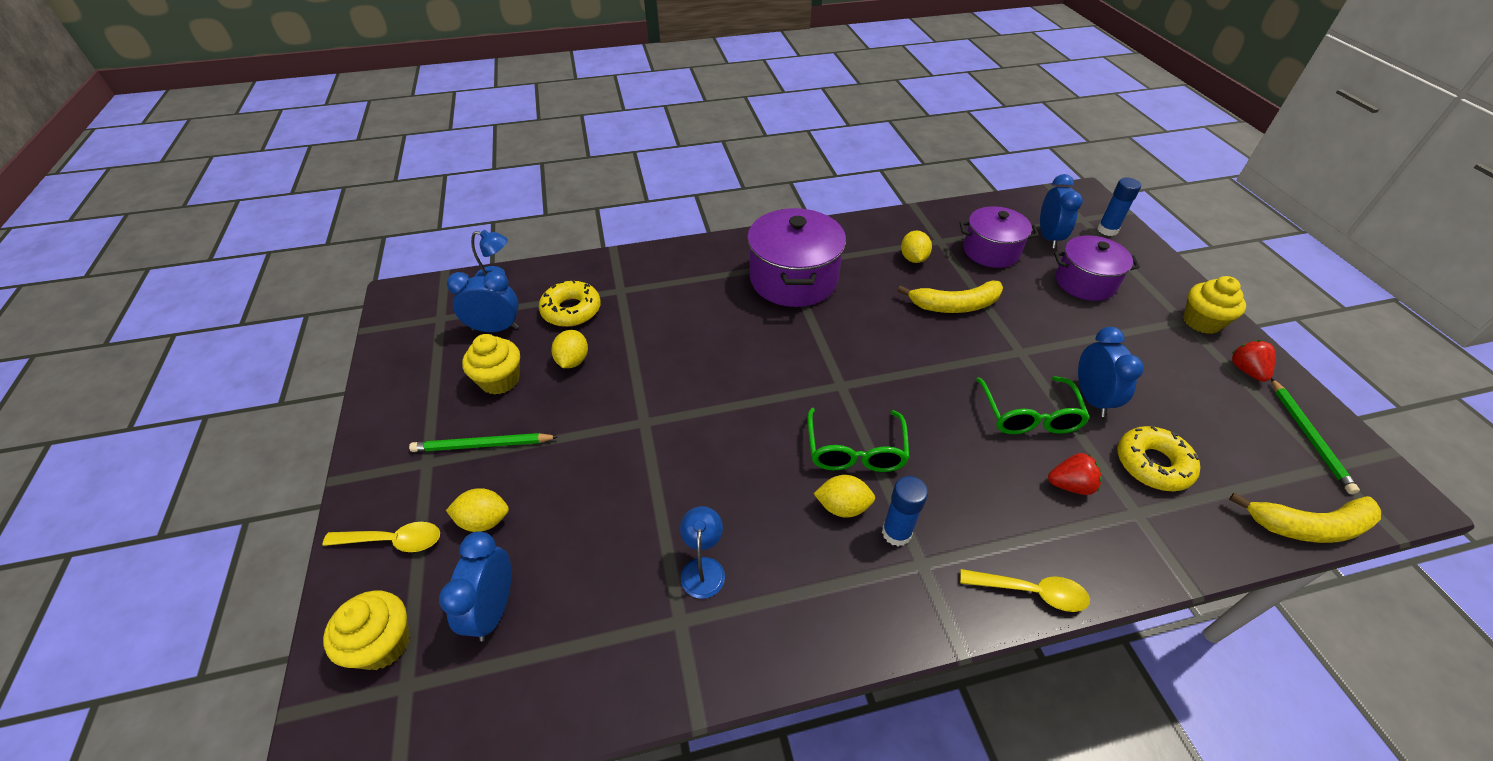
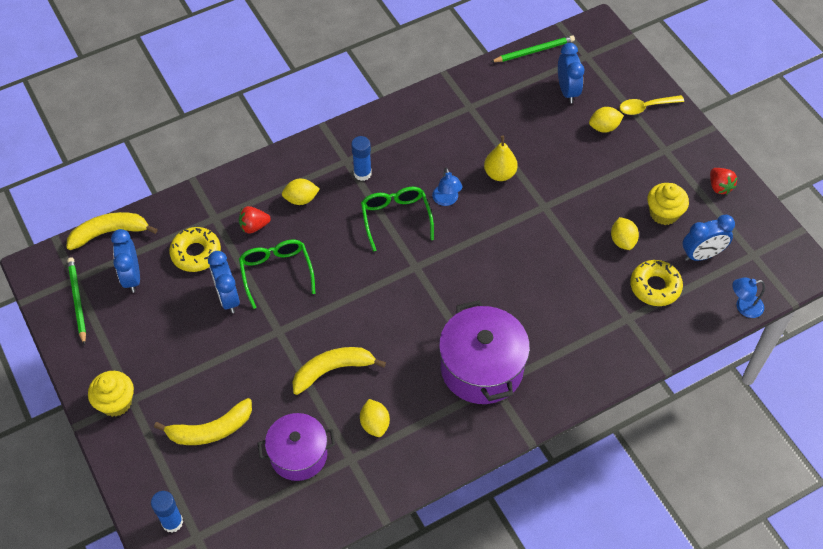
camera: 165 degrees right, 10 degrees up
(383, 644) = (610, 67): yellow cupcake -> none
(482, 445) = (639, 167): green pencil -> green pencil (534, 51)
(683, 482) = (500, 174): none -> yellow pear
(703, 568) = (467, 132): blue lamp -> blue lamp (446, 200)
(842, 507) = (397, 181): yellow lemon -> yellow lemon (301, 199)
(1031, 592) = (285, 159): yellow spoon -> none
(1048, 237) = (237, 493): blue clock -> blue clock (132, 277)
(1085, 282) = (211, 430): purple pot -> yellow banana
(1246, 370) = (98, 354): red strawberry -> red strawberry (719, 187)

